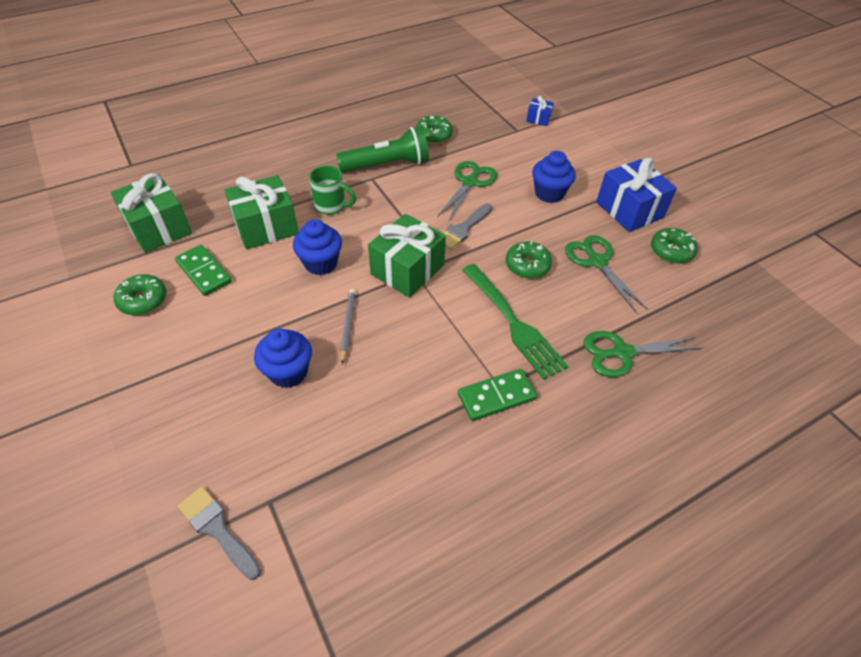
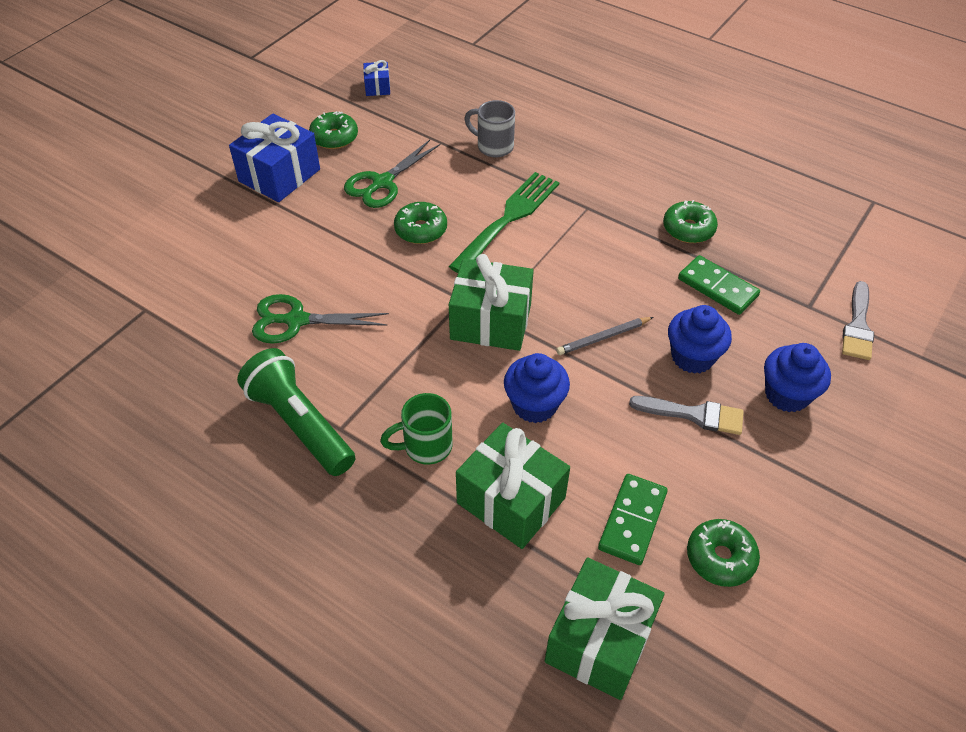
camera: 115 degrees left, 0 degrees up
(331, 206) = (425, 446): green mug -> green mug turned 105 degrees counterclockwise
(433, 135) = (196, 399): green donut -> green donut (688, 229)
(463, 229) = (392, 298): grey brush -> grey brush (694, 415)
(496, 397) = (599, 207): green domino -> green domino (717, 287)
(538, 119) = (104, 295): blue gift -> blue gift (377, 87)
(549, 193) = (282, 243): blue cupcake -> blue cupcake (786, 394)
(622, 353) = (493, 146): green scissors -> grey mug

